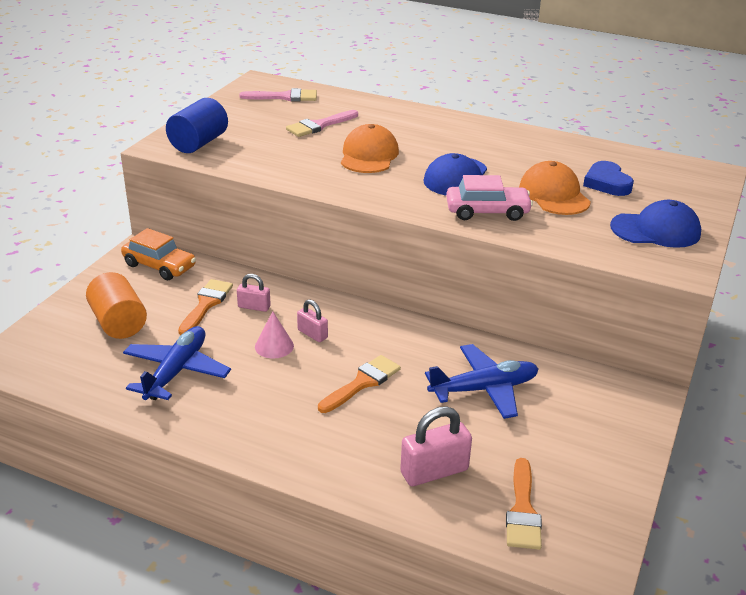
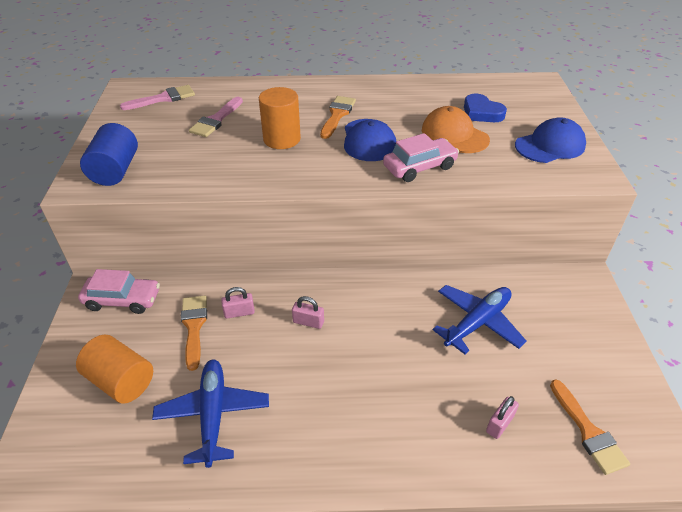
camera: 25 degrees left, 10 degrees up
(159, 266) = (123, 300): orange car -> pink car
(274, 346) = (284, 348): pink cone -> none
(362, 383) = (382, 356): orange brush -> orange brush (337, 115)
(369, 155) = (282, 139): orange cap -> orange cylinder
(434, 471) = (499, 424): pink padlock -> pink padlock, size x0.59

